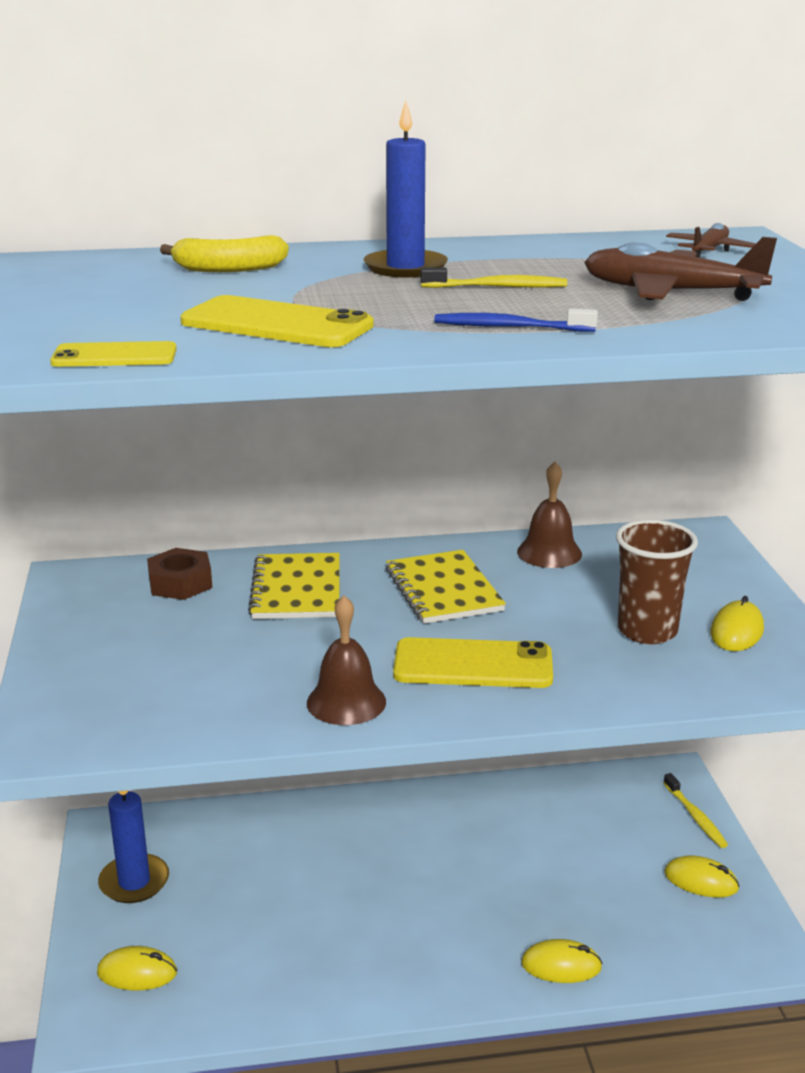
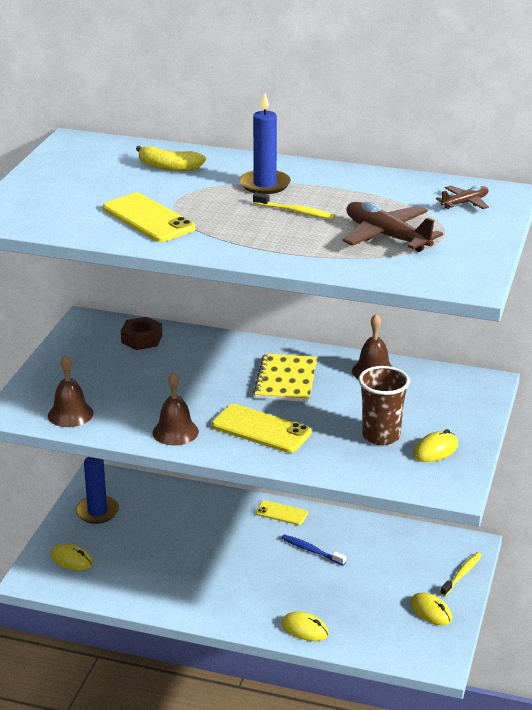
camera: 25 degrees right, 5 degrees up
(114, 356) = (51, 226): yellow phone -> yellow phone (281, 513)
(148, 719) = (70, 414): none -> brown bell
(296, 589) = (202, 359): yellow notebook -> none
(510, 327) = (262, 246): blue toothbrush -> blue toothbrush (311, 550)
(695, 817) = (462, 574): yellow toothbrush -> yellow toothbrush turned 150 degrees counterclockwise

